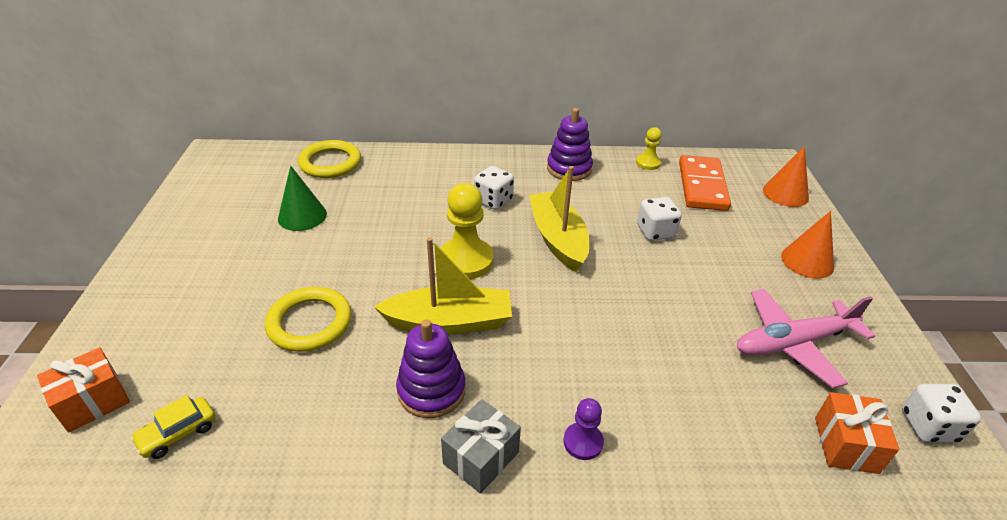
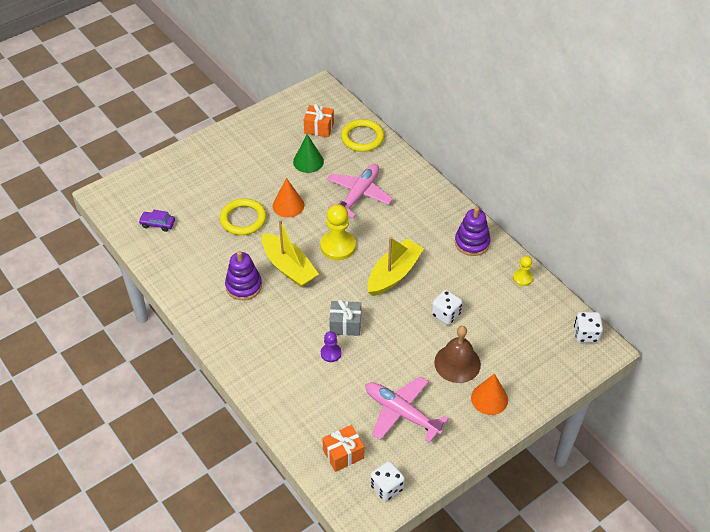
camera: 55 degrees right, 10 degrees up
(93, 402) = (149, 188): orange gift -> orange gift (319, 128)
(178, 433) = (157, 224): yellow car -> purple car
(407, 205) = (358, 195): none -> pink plane
(481, 457) = (224, 323): grey gift -> grey gift (345, 325)
(493, 201) = (400, 227): white dice -> white dice (586, 334)
(583, 442) = (261, 353): purple pawn -> purple pawn (331, 353)
(702, 186) = (524, 317): orange domino -> none
(737, 258) = (457, 363): none -> brown bell
(785, 194) = (562, 365): orange cone -> orange cone (288, 205)

